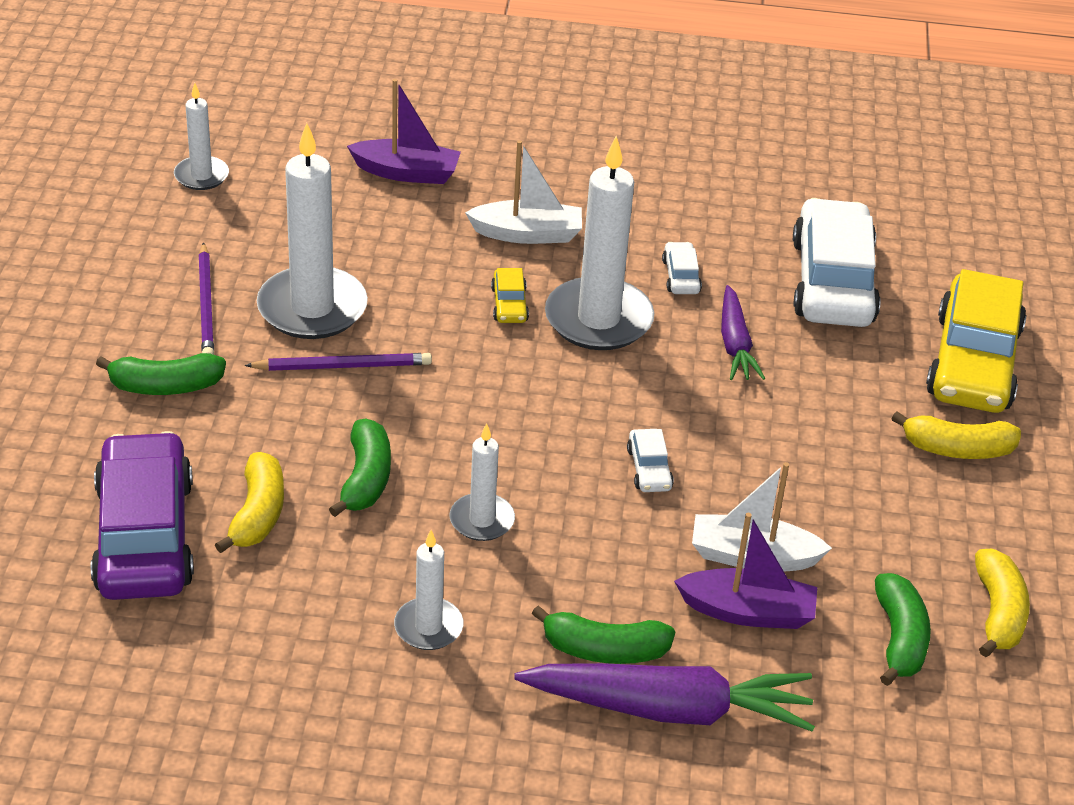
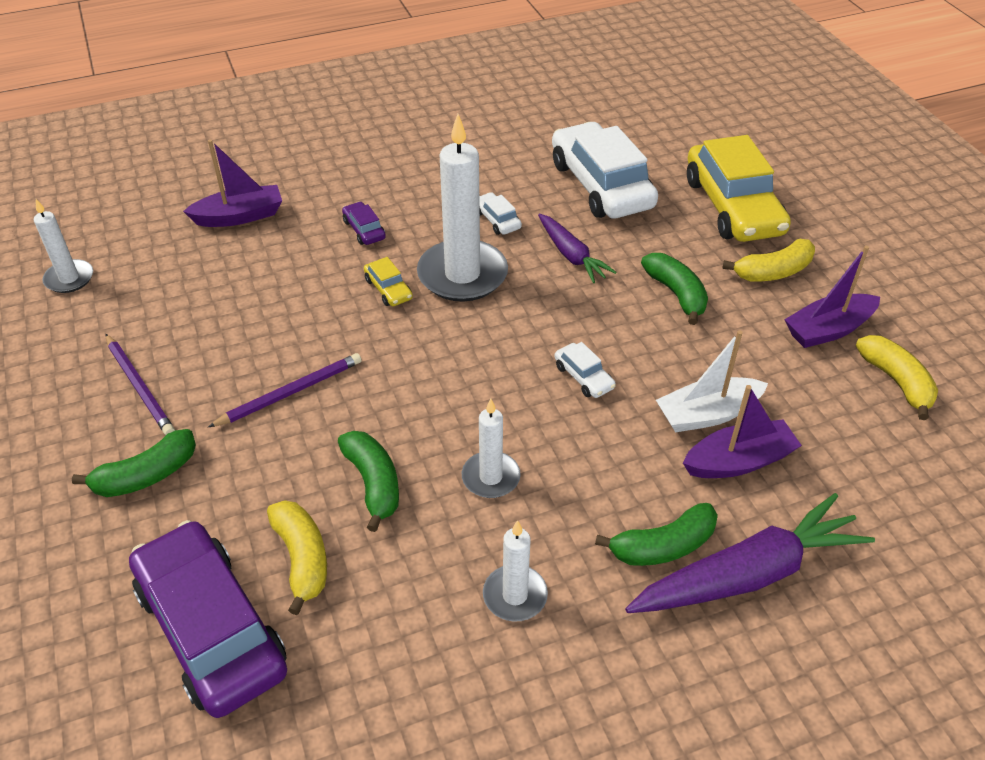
camera: 25 degrees left, 5 degrees up
(312, 308) = (233, 353): white candle -> none
(527, 234) = (364, 230): white boat -> purple car
(899, 638) = (853, 432): green banana -> green banana (676, 294)
(967, 532) = (828, 330): none -> purple boat

